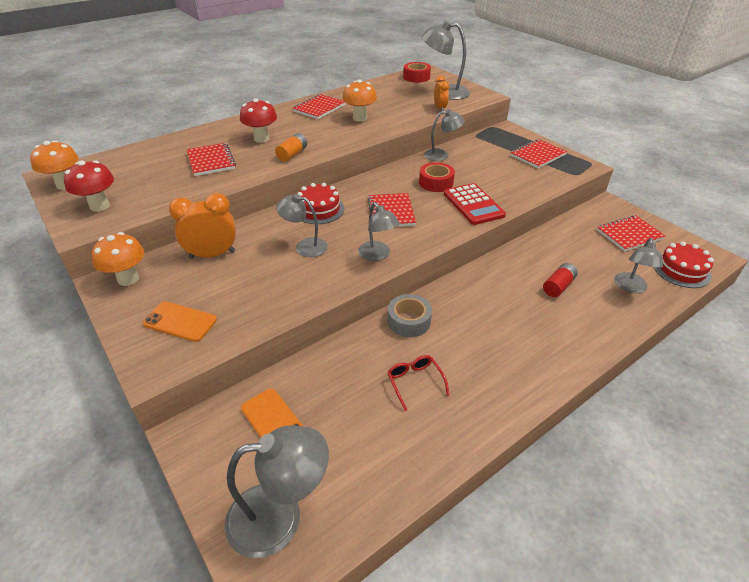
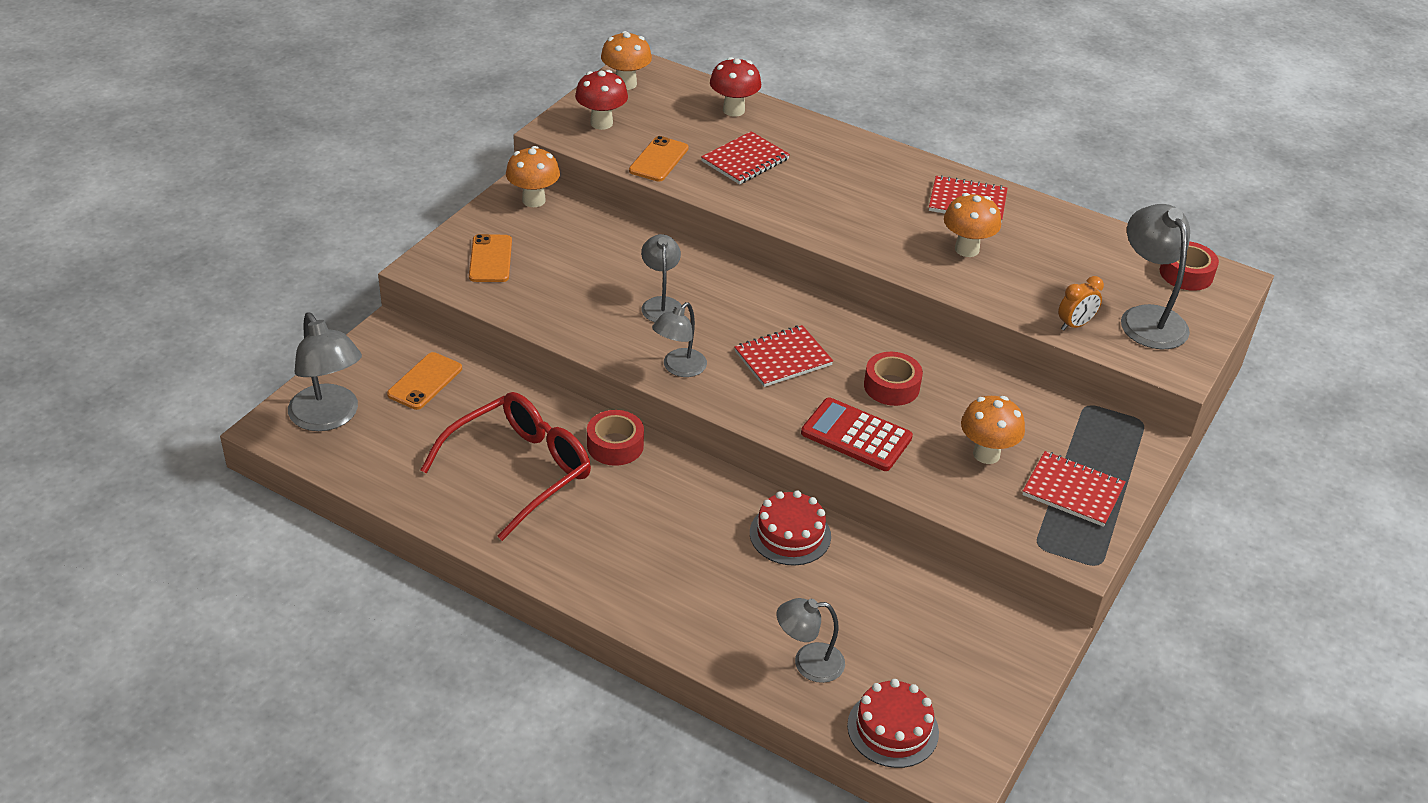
camera: 65 degrees right, 0 degrees up
(173, 192) = (658, 159): none -> orange phone
(212, 254) = (604, 240): orange clock -> none
(261, 139) = (831, 180): red mushroom -> red mushroom (733, 110)
(292, 154) = (809, 218): orange battery -> none
(319, 209) = (746, 293): red cake -> red cake (790, 534)
(409, 321) = (615, 445): grey tape -> red tape
(415, 382) = (520, 470): red glasses -> red glasses, size x2.24
(441, 155) = (983, 377): grey lamp -> none
(473, 204) = (856, 435): red calculator -> red calculator turned 75 degrees clockwise
(503, 170) = (986, 454): none -> orange mushroom
(558, 286) = (764, 580): red battery -> none
(629, 234) = (958, 661): red notebook -> none

